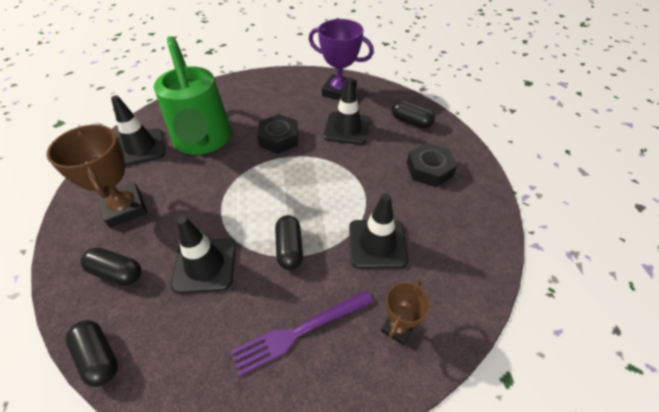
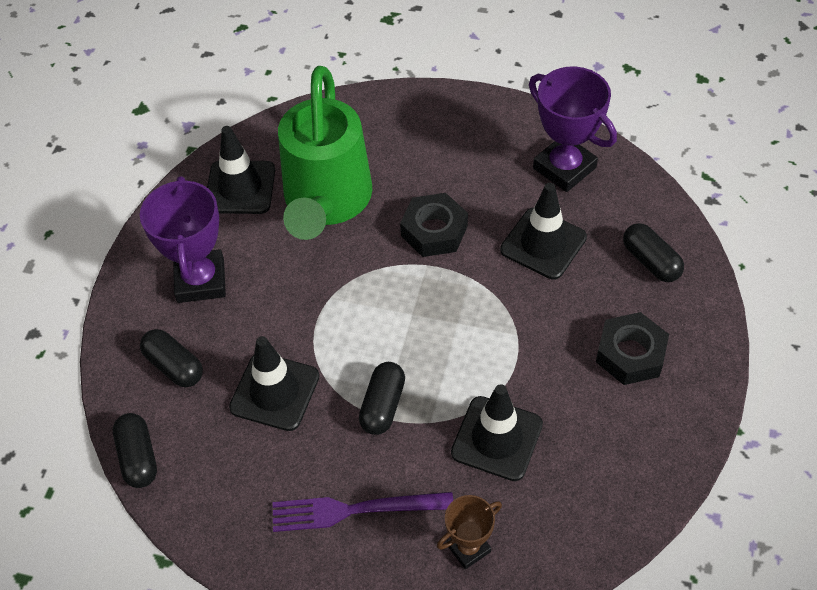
camera: 25 degrees right, 5 degrees up
(125, 208) = (201, 280): brown trophy -> purple trophy

